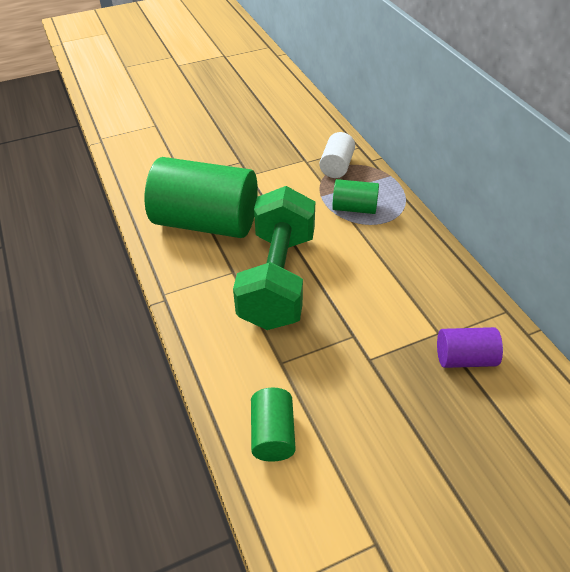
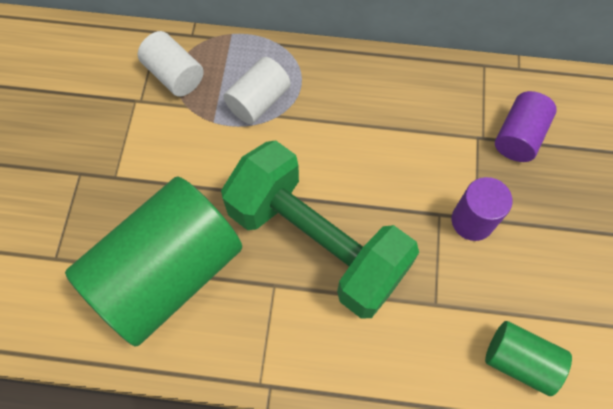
camera: 60 degrees left, 20 degrees up
(354, 208) = (258, 101): green cylinder -> white cylinder
(365, 358) = (472, 221): none -> purple cylinder

